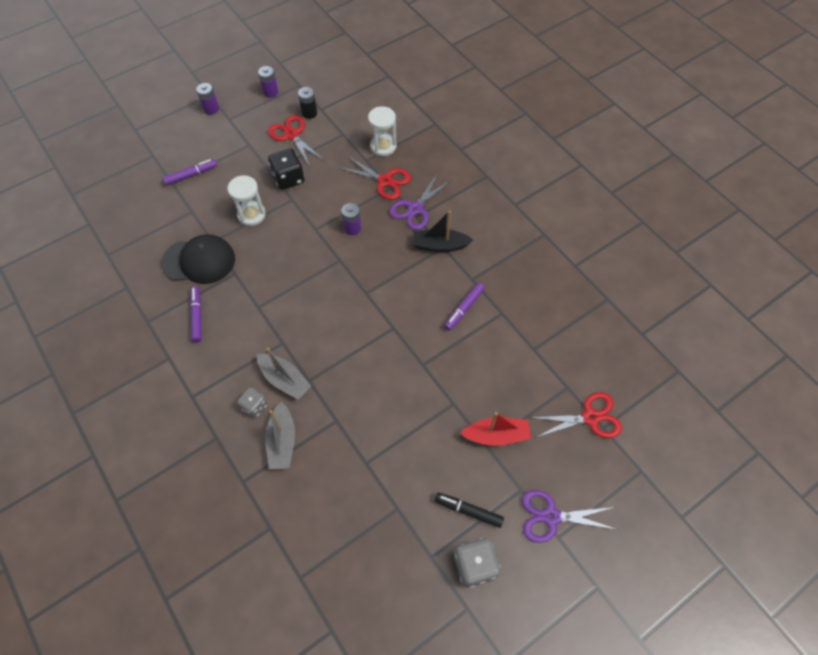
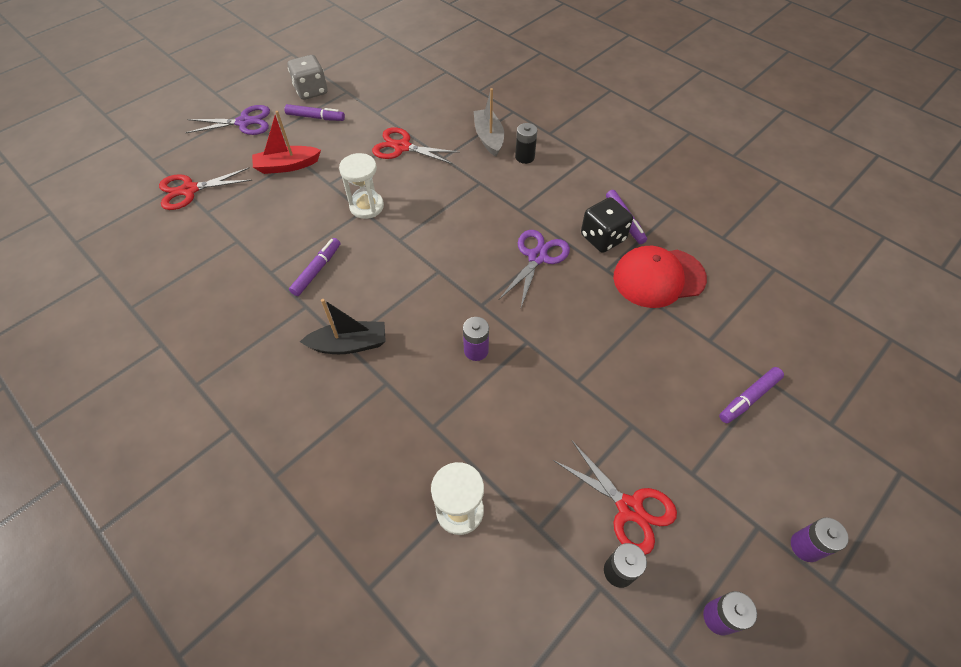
camera: 170 degrees right, 5 degrees down
(199, 261) = (658, 278): black cap -> red cap
(251, 215) = (624, 348): white hourglass -> white hourglass (366, 206)
(254, 407) = (525, 157): grey dice -> black battery
(284, 380) = (504, 180): grey boat -> none
(288, 178) = (597, 417): black dice -> black dice (603, 238)
(384, 181) = (444, 438): red scissors -> red scissors (402, 147)
(415, 209) = (389, 395): purple scissors -> purple scissors (537, 257)
(468, 511) = (315, 117): black marker -> purple marker

